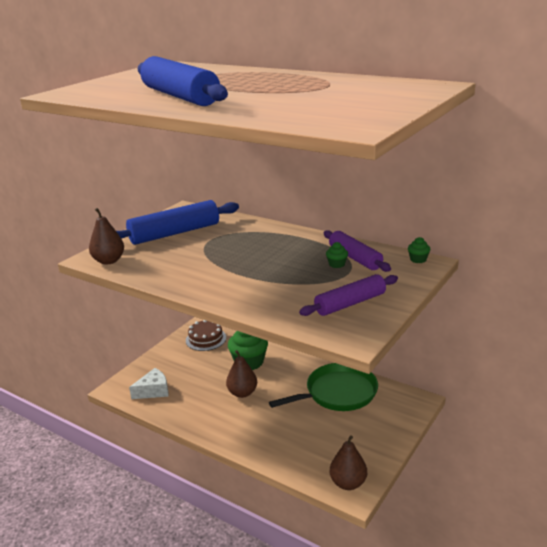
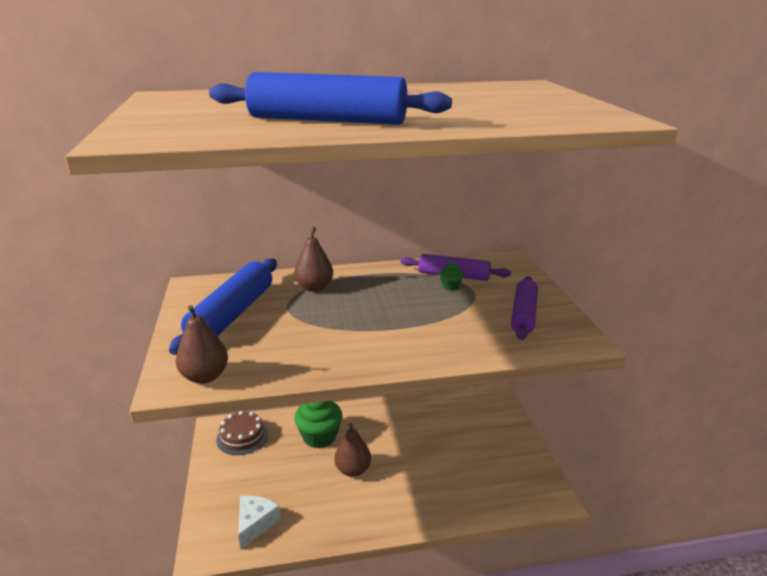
camera: 45 degrees left, 0 degrees up
(338, 393) = (433, 422): green pan -> none
(348, 483) = (540, 493): brown pear -> brown pear (314, 287)
(418, 259) = (500, 260): green cupcake -> none

